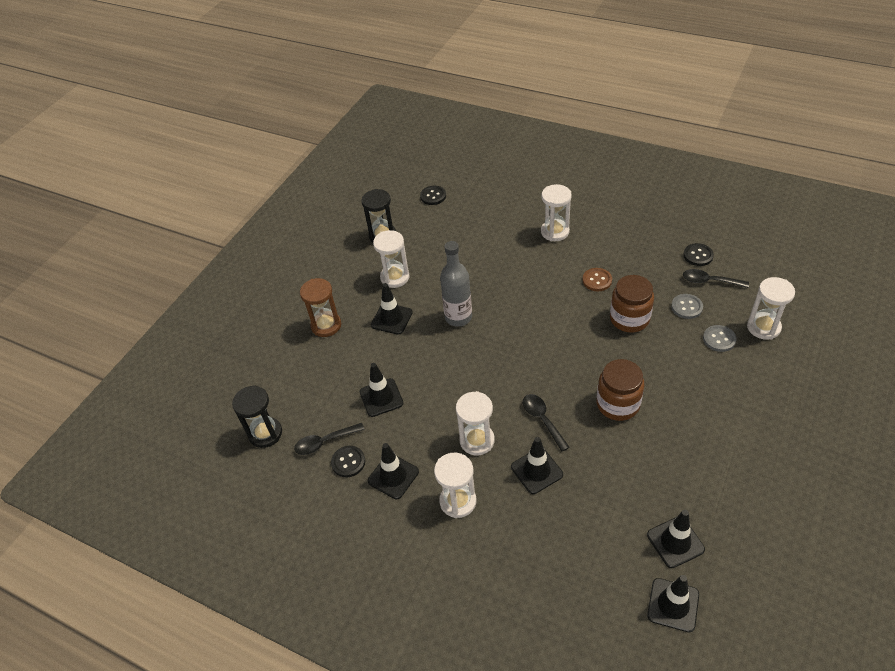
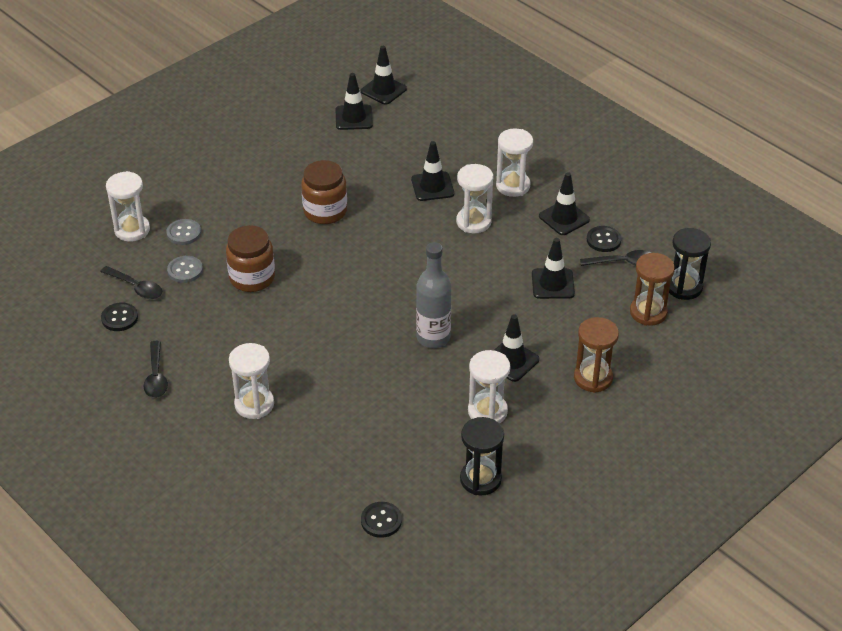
camera: 165 degrees left, 5 degrees down
(293, 397) = (648, 312): none -> brown hourglass
(542, 420) = (403, 220): black spoon -> black spoon (156, 376)
(597, 280) = (252, 328): brown button -> none

